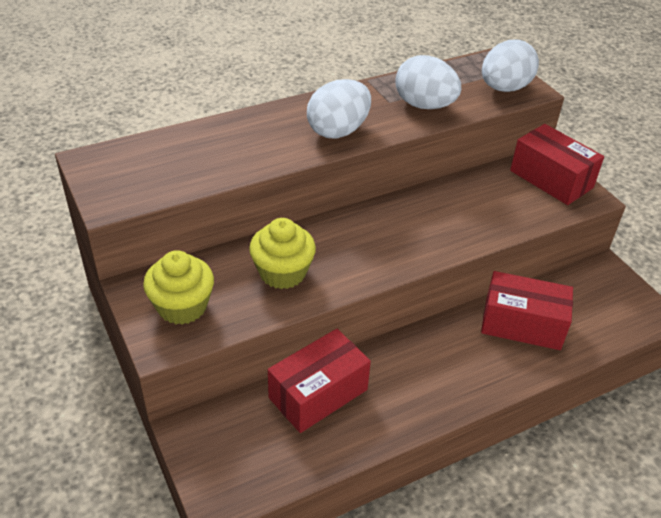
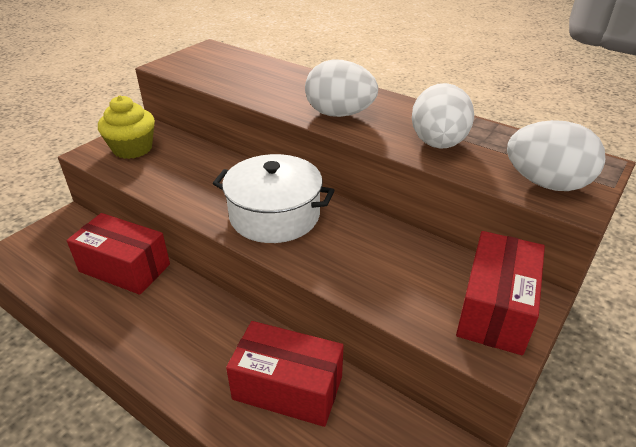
camera: 65 degrees right, 5 degrees down
(282, 273) = (194, 176): yellow cupcake -> none
(385, 240) = (274, 215): none -> white pot
(522, 324) = (288, 388): red box -> red box turned 60 degrees counterclockwise

